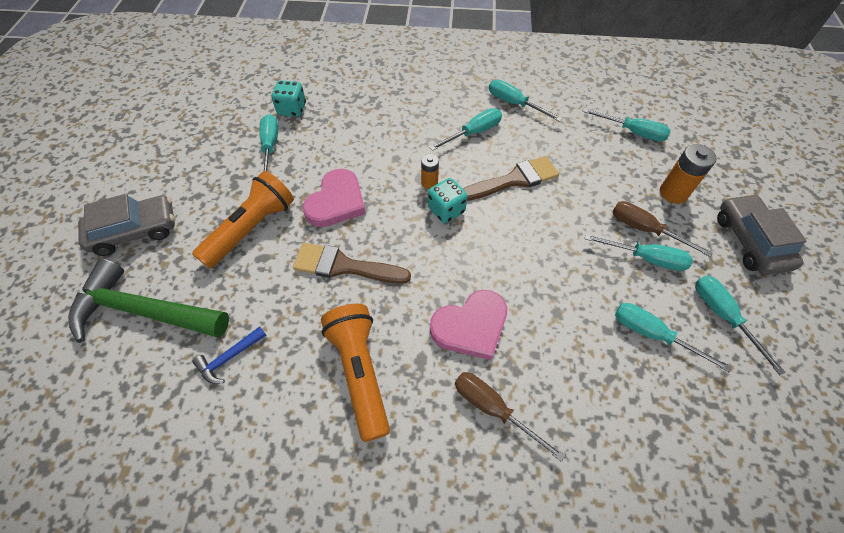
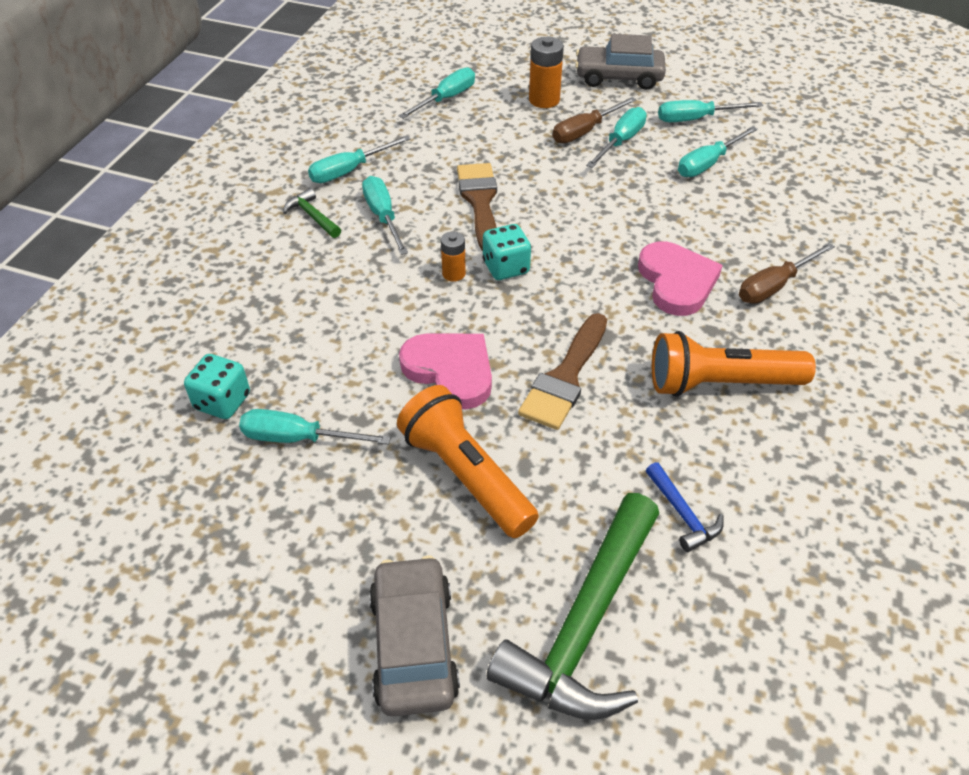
camera: 75 degrees left, 10 degrees down
(459, 100) = (312, 216): none -> green hammer

